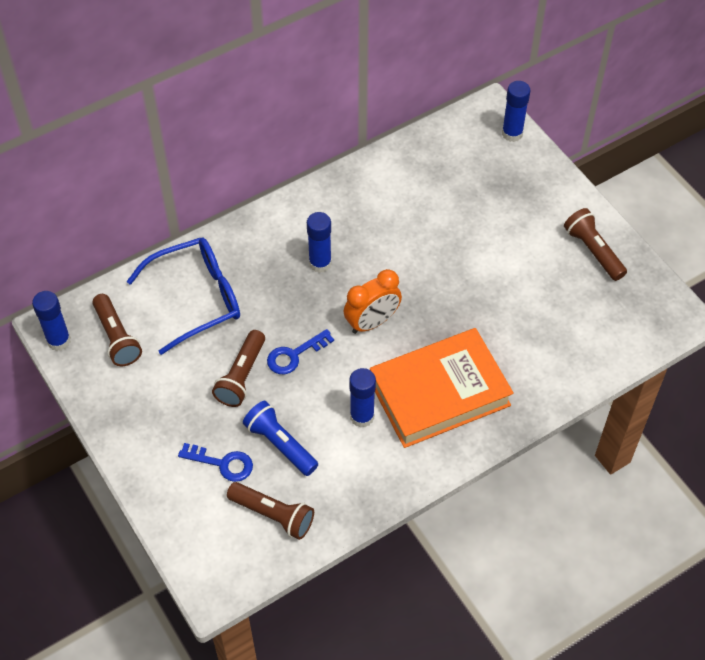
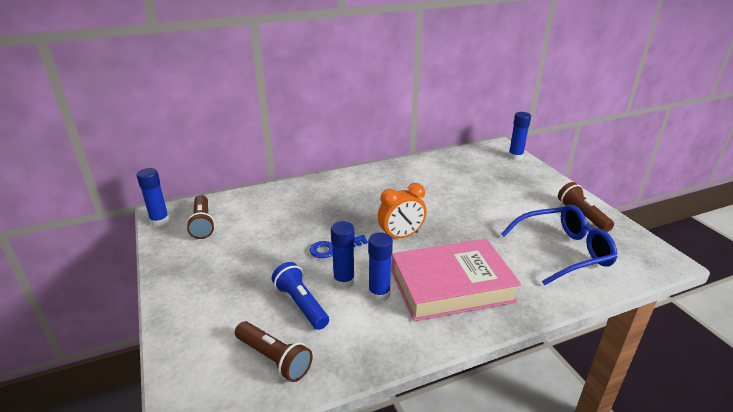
camera: 10 degrees right, 25 degrees down
(197, 298) = (272, 210): blue glasses -> blue glasses (563, 251)
(223, 463) = (245, 311): blue key -> none
(241, 376) = (286, 256): brown flashlight -> none
(320, 263) = (368, 201): blue glue stick -> blue glue stick (344, 281)
(439, 393) = (451, 286): orange book -> pink book

